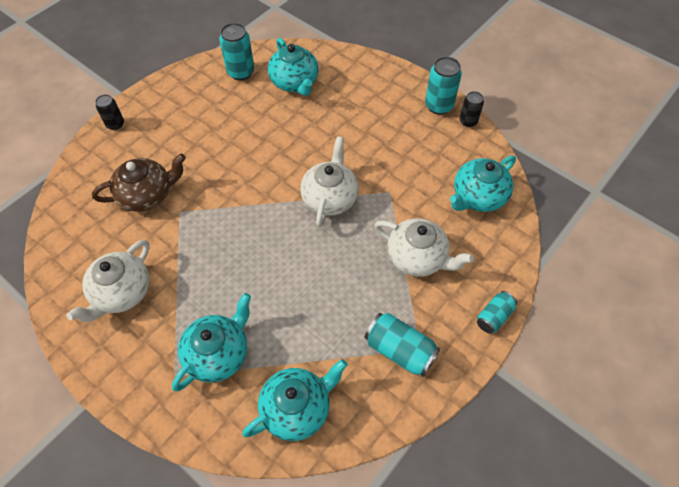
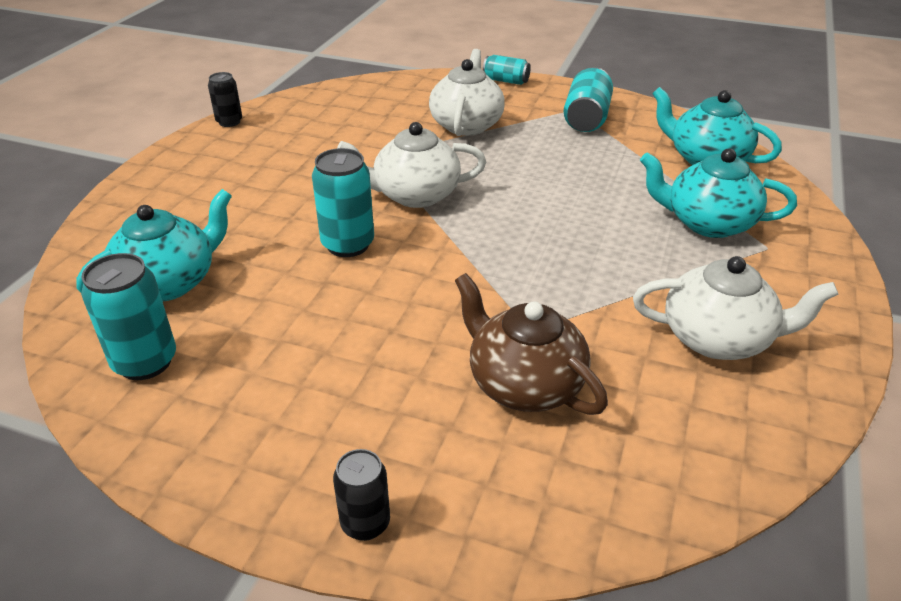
camera: 110 degrees left, 20 degrees down
(438, 106) = (203, 144): turquoise can -> turquoise can (348, 244)
(478, 197) = (356, 103): turquoise teapot -> none

